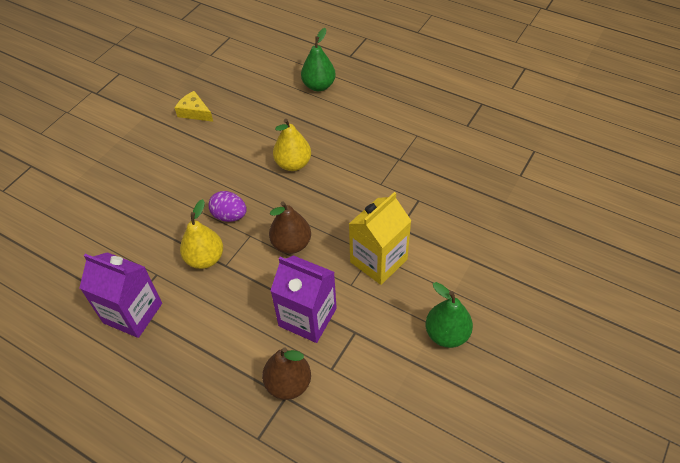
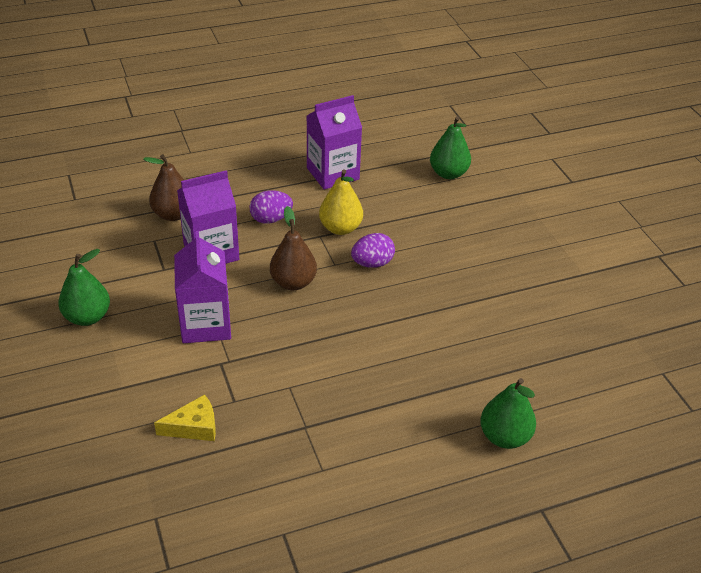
camera: 125 degrees right, 10 degrees down
(73, 238) = (448, 173): none -> green pear
(194, 112) = (554, 309): yellow cheese -> yellow cheese (194, 427)
(233, 309) = (271, 219): none -> purple egg
(293, 164) = (392, 339): yellow pear -> none
(378, 260) = (206, 324): yellow carton -> purple carton

